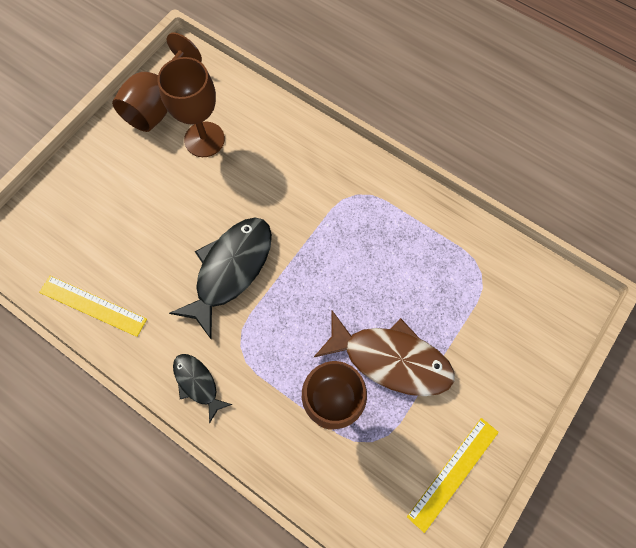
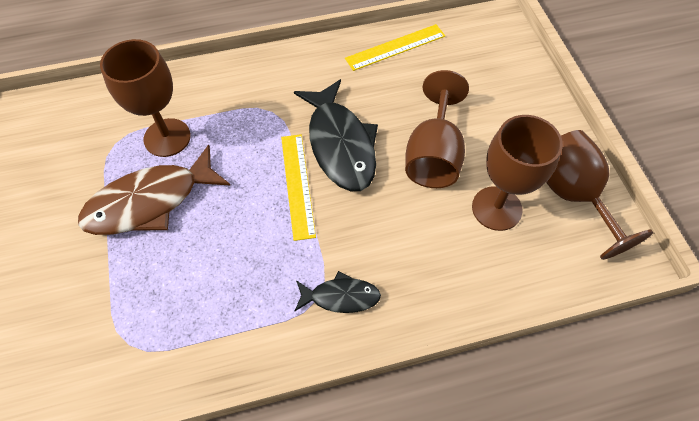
camera: 130 degrees right, 10 degrees down
(190, 203) = (433, 155): none -> brown goblet
(197, 383) = (273, 72): black fish -> black fish (341, 297)
(453, 473) = (34, 177): yellow ruler -> yellow ruler (298, 185)

